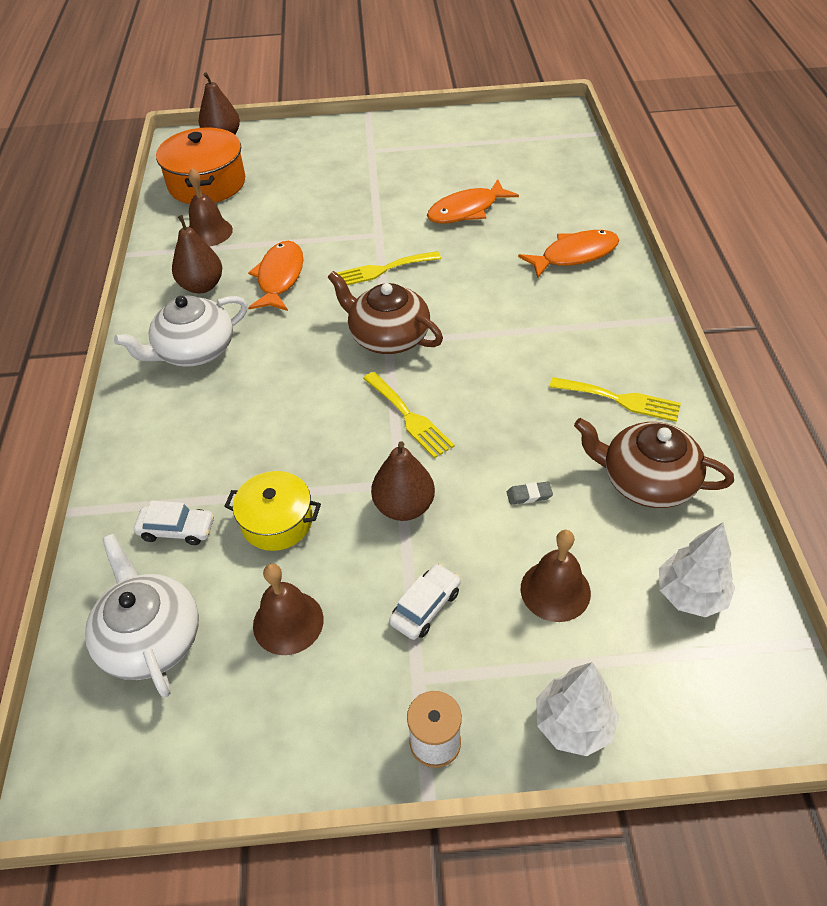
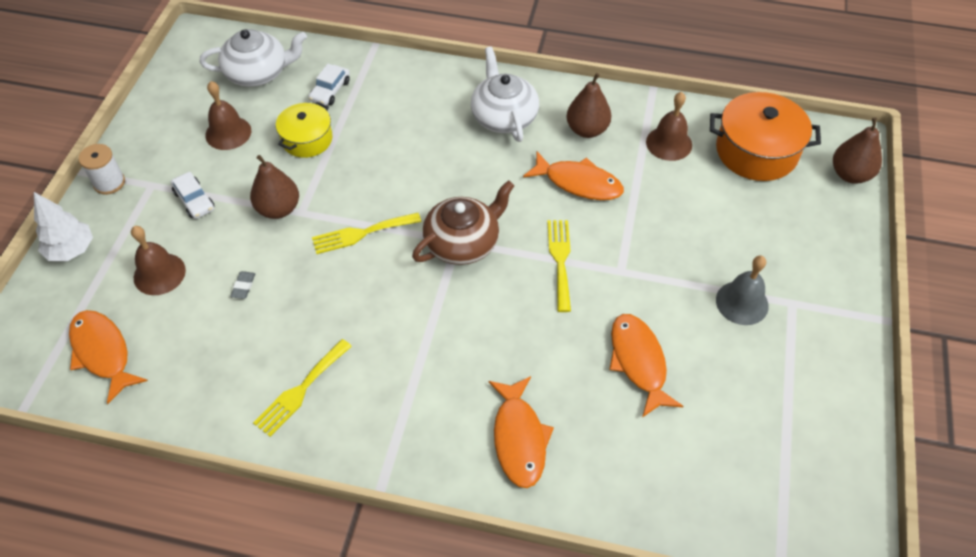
camera: 105 degrees right, 5 degrees up
(382, 171) = (742, 302): none -> grey bell
(646, 481) = (209, 370): brown teapot -> none
(690, 595) = (103, 353): white tree -> orange fish

